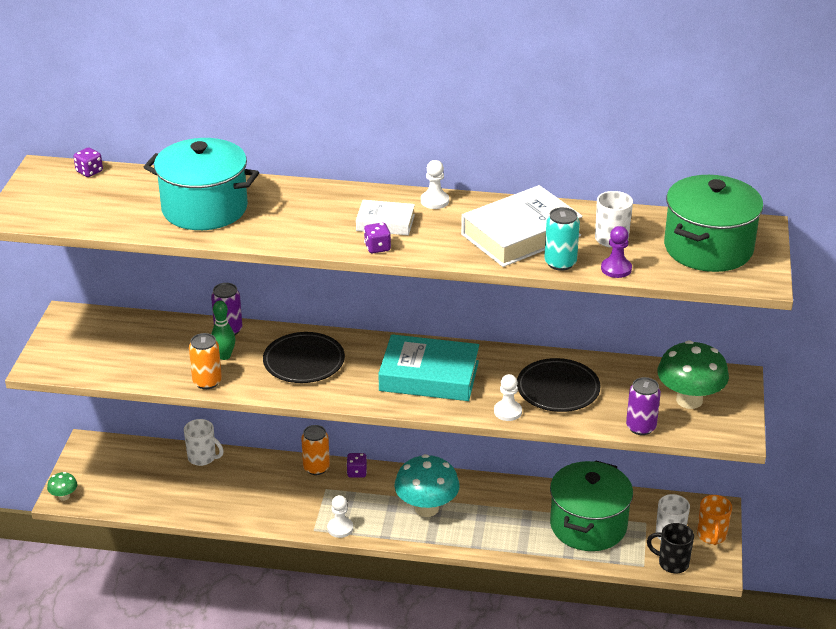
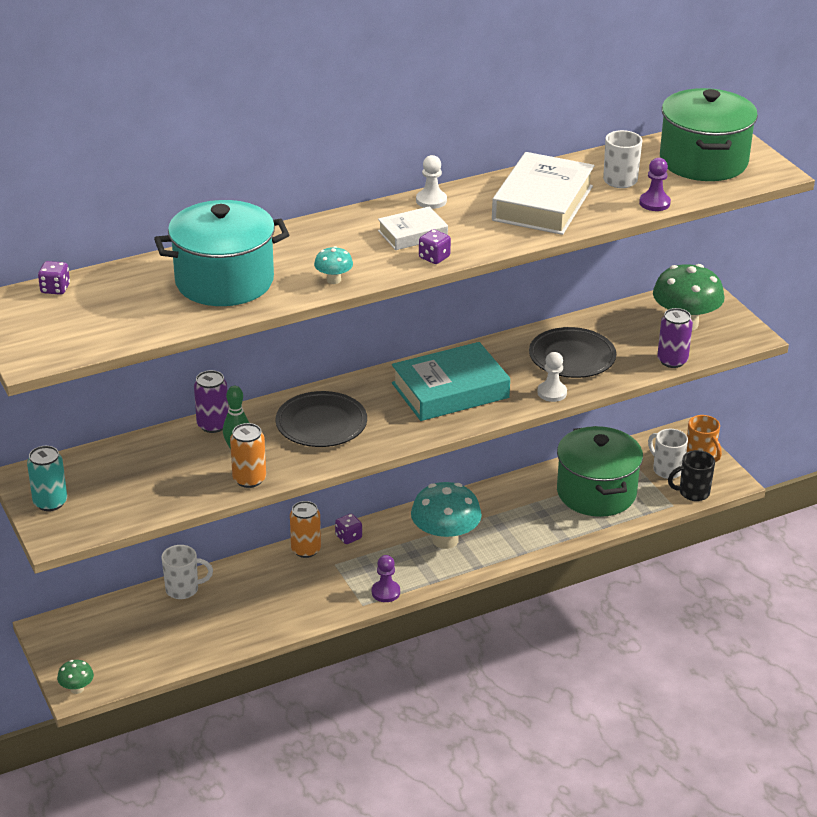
camera: 35 degrees left, 0 degrees up
(281, 237) = (333, 280): none -> turquoise mushroom
(340, 528) = (385, 592): white pawn -> purple pawn
(560, 263) = (604, 214): turquoise can -> turquoise can (50, 502)

